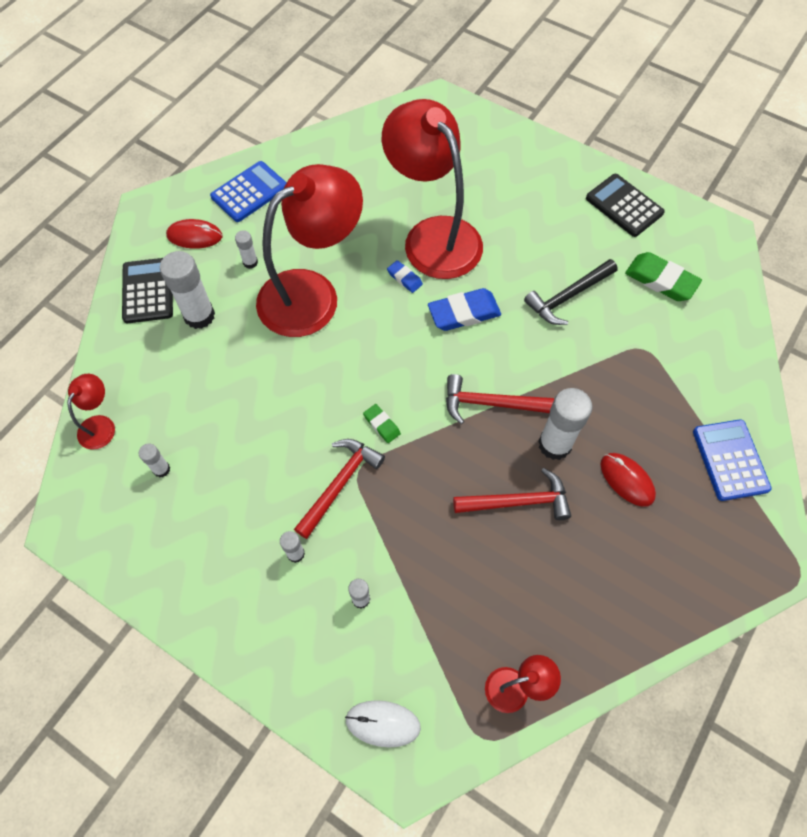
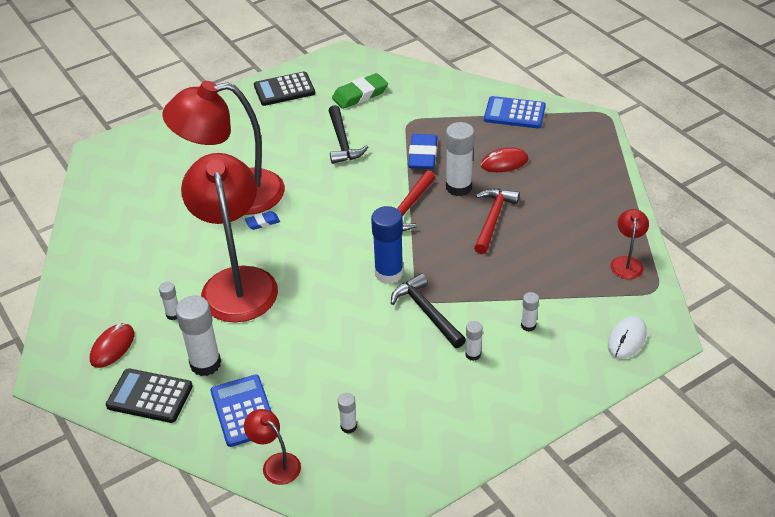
camera: 65 degrees left, 20 degrees down
(249, 192) = (93, 296): blue calculator -> blue calculator (243, 411)
(339, 484) = (427, 312): red hammer -> black hammer
(382, 425) = (389, 273): green eraser -> blue glue stick
(464, 313) = (318, 199): blue eraser -> blue eraser (423, 155)

